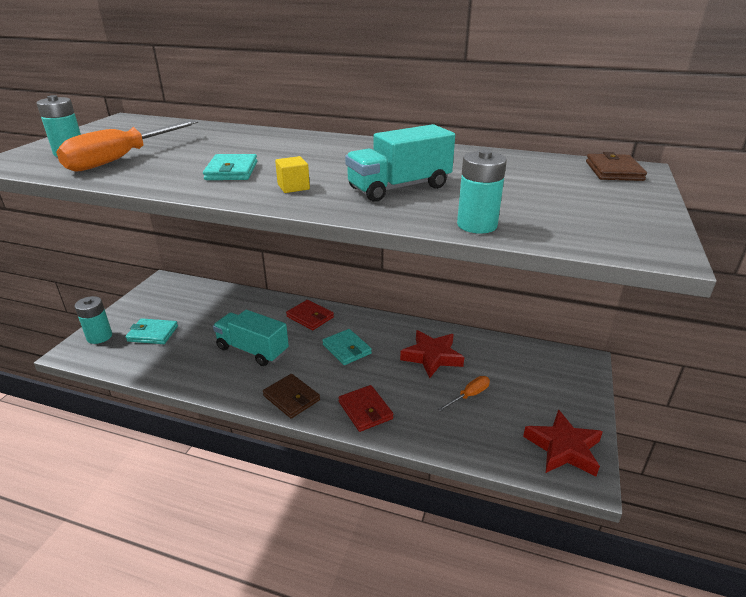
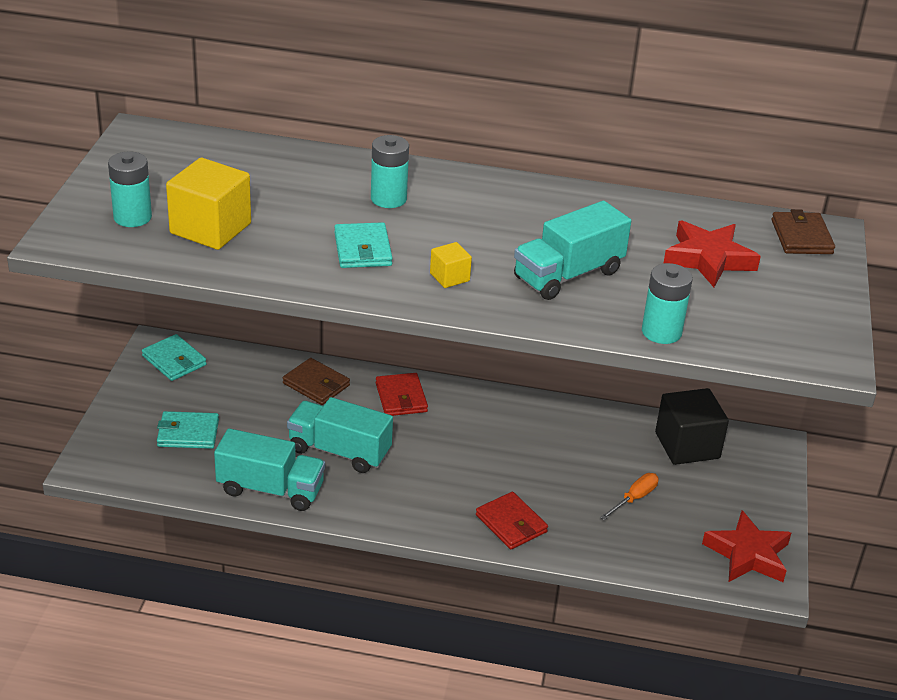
camera: 10 degrees left, 5 degrees up
(99, 337) = (114, 441): turquoise battery -> turquoise battery (388, 199)
(121, 159) = (210, 228): orange screwdriver -> yellow cube
(190, 374) = (270, 489): none -> turquoise truck
(291, 398) = (414, 513): brown wallet -> brown wallet (316, 384)
(310, 317) = (401, 397): red wallet -> red wallet turned 45 degrees clockwise
(346, 349) = (466, 443): turquoise wallet -> turquoise wallet (174, 360)
(432, 357) = (580, 449): red star -> red star (708, 259)
(515, 358) = (687, 445): none -> black cube

